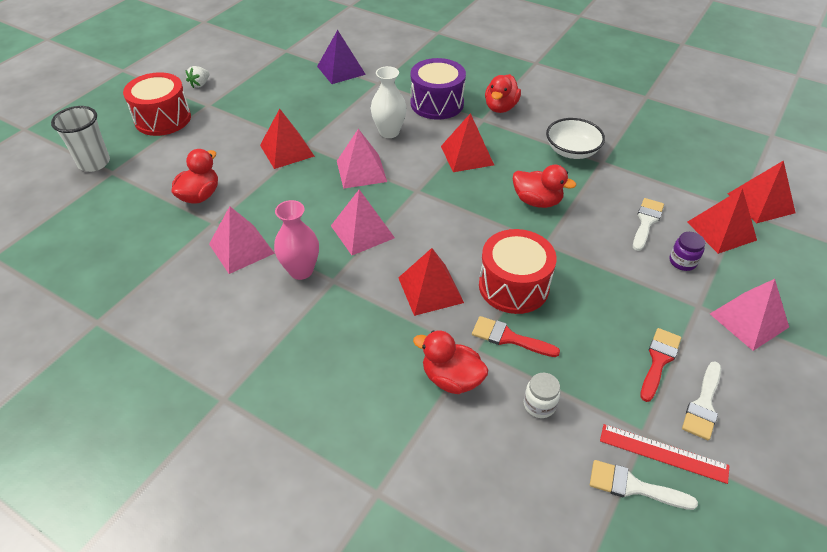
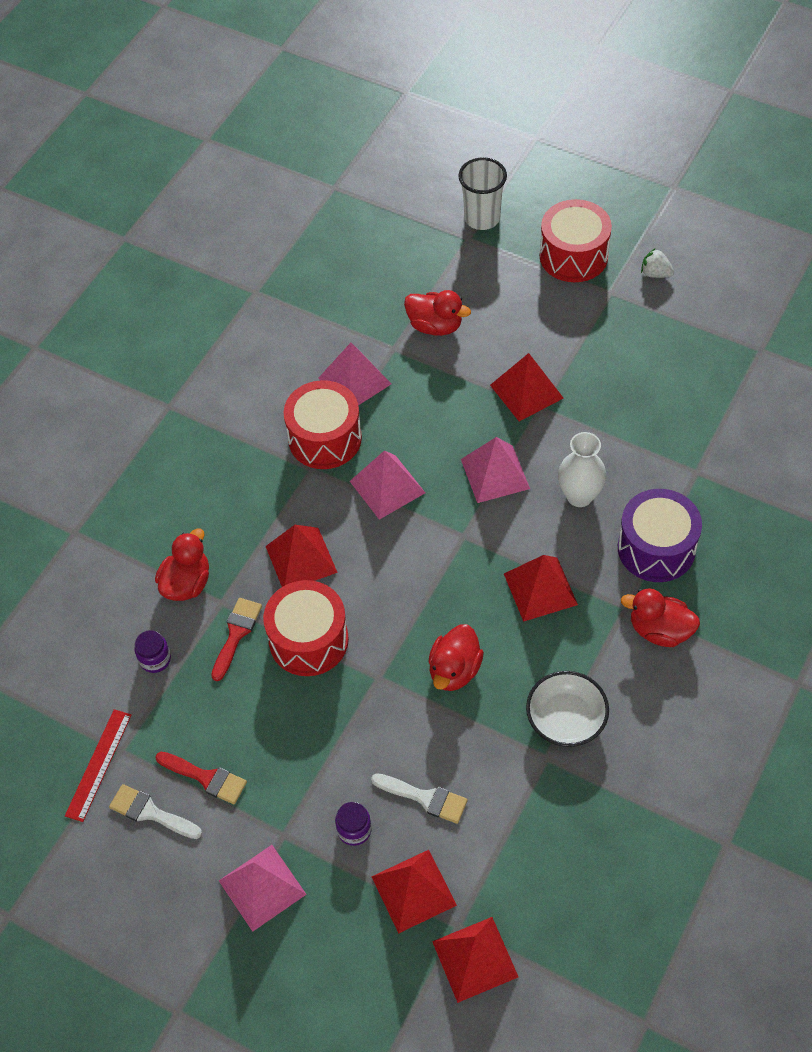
camera: 90 degrees right, 10 degrees up
(301, 270) = (325, 438): pink vase -> red drum
(341, 70) = (721, 423): purple pyramid -> none
(539, 405) = (155, 659): white jar -> purple jar
(633, 486) = (67, 733): white brush -> none

